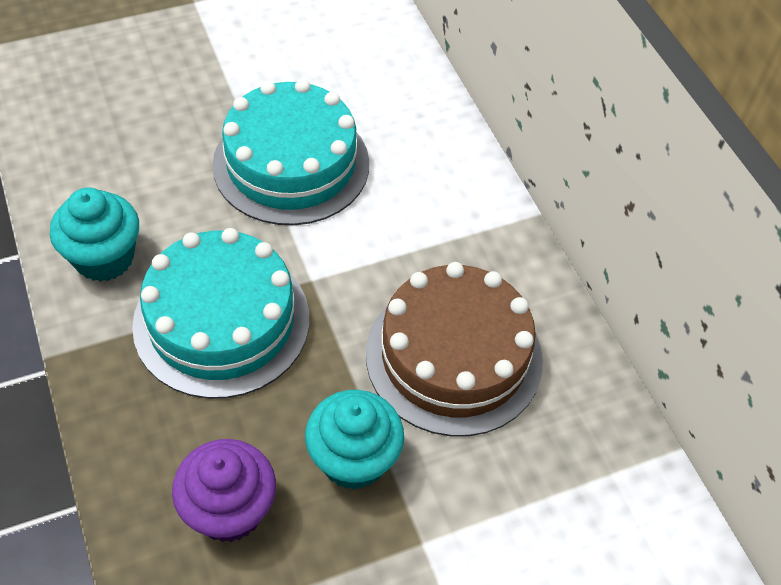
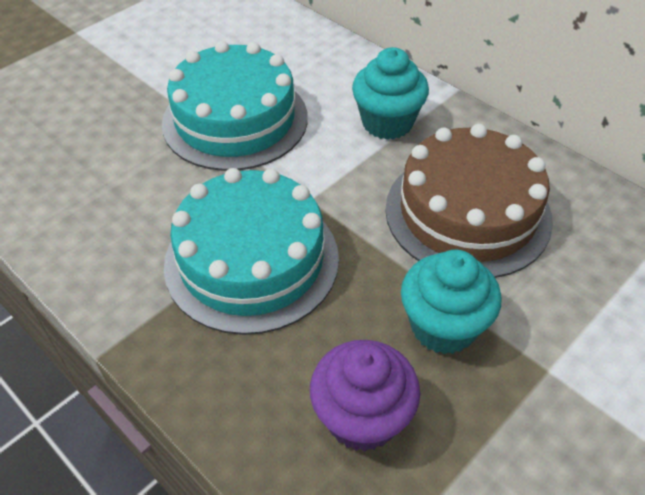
camera: 20 degrees left, 5 degrees down
(104, 258) = (108, 249): turquoise cupcake -> turquoise cupcake (387, 123)

